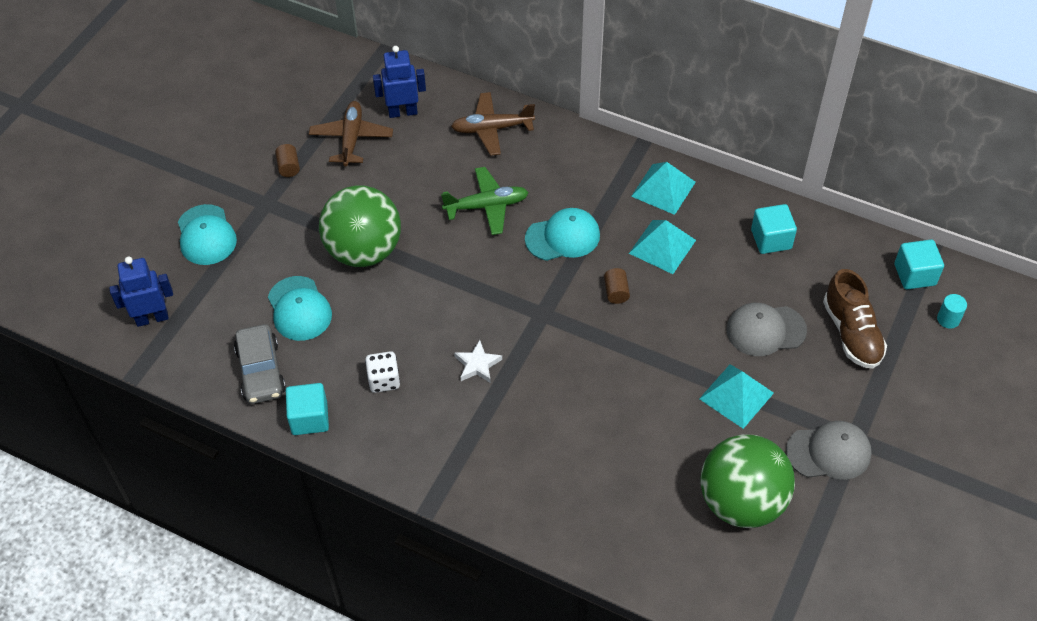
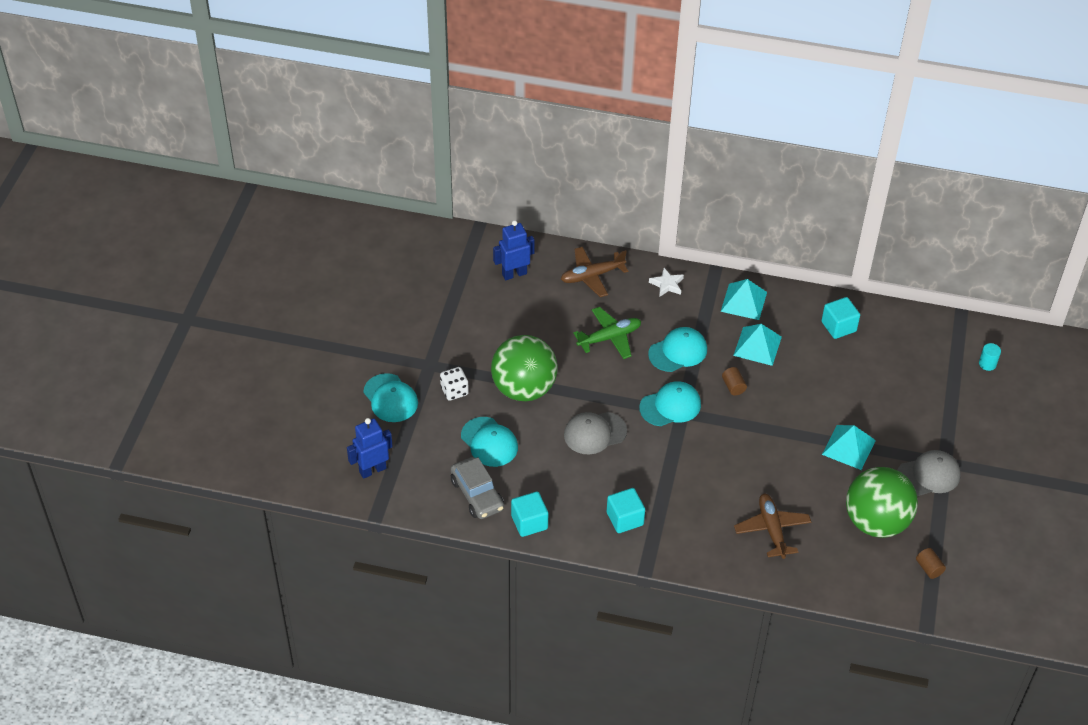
camera: 15 degrees left, 5 degrees down
(288, 167) = (437, 333): brown cylinder -> brown cylinder (929, 568)
(351, 139) = (480, 302): brown plane -> brown plane (772, 529)
(384, 380) = (577, 484): white dice -> white dice (454, 391)
(477, 364) = (645, 459): white star -> white star (667, 284)
(531, 303) = (670, 406): none -> turquoise cap
(765, 330) = (855, 395): grey cap -> grey cap (594, 433)
(851, 333) = (920, 386): brown shoe -> none
(914, 274) = (953, 335): turquoise cube -> turquoise cube (625, 519)

